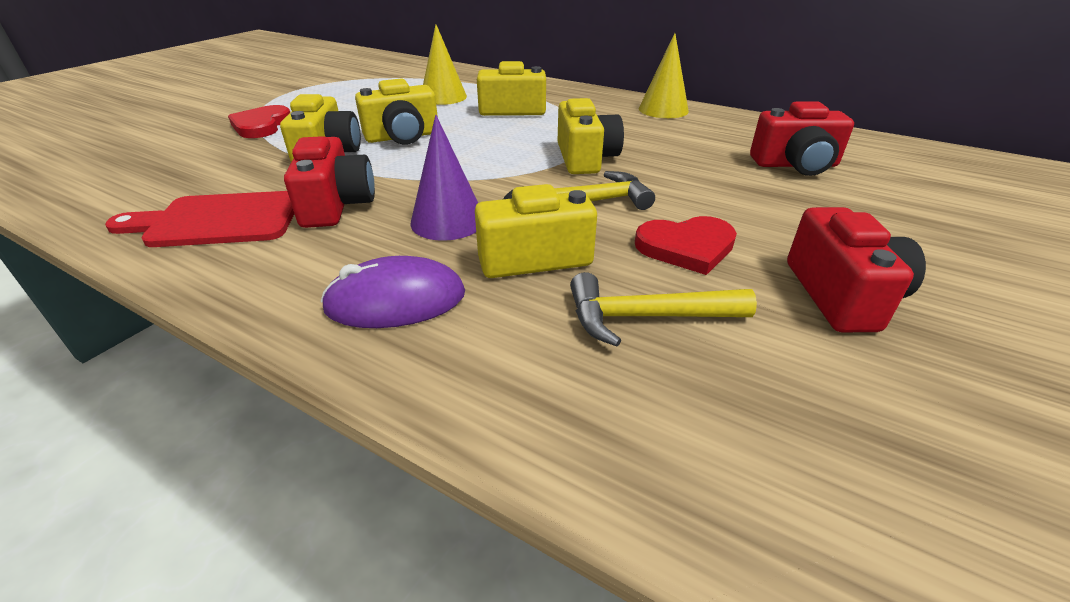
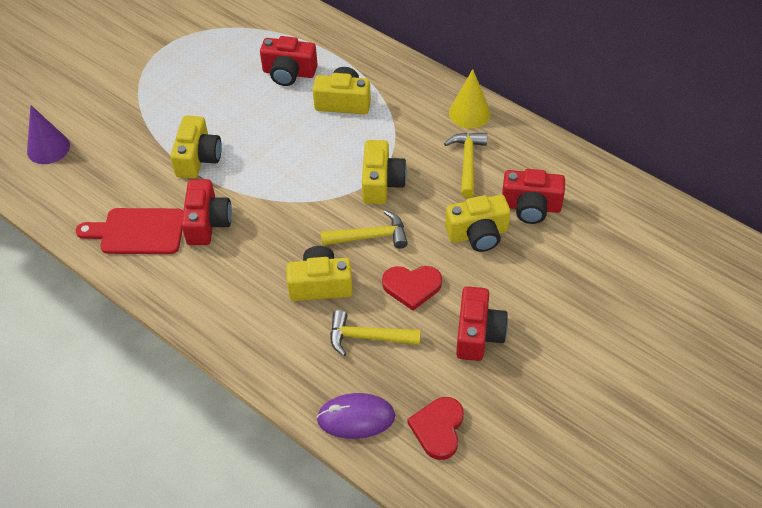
camera: 10 degrees right, 15 degrees up
(261, 125) = (145, 111): red heart -> red heart (438, 428)
(396, 301) = (242, 311): purple mouse -> purple mouse (356, 418)
(402, 137) = (252, 139): yellow camera -> yellow camera (478, 234)
(443, 97) = (289, 73): yellow cone -> red camera
(448, 221) = (275, 246): purple cone -> purple cone (48, 148)
(686, 139) = (467, 162): none -> yellow hammer

